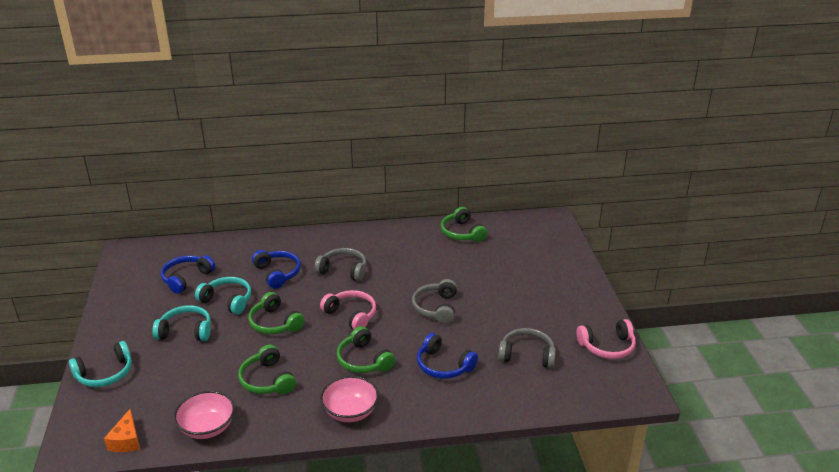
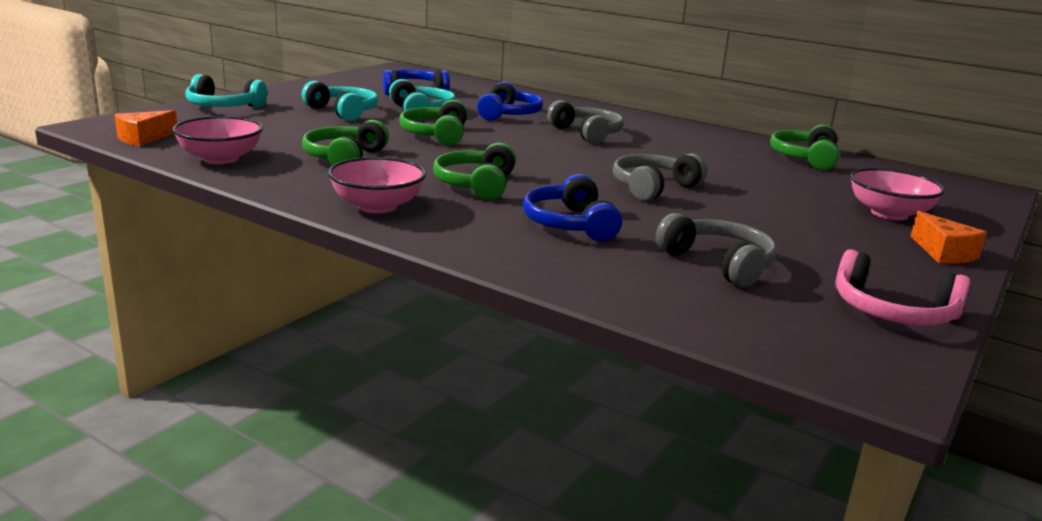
camera: 40 degrees right, 10 degrees down
(351, 315) = (531, 157): pink headphones -> none
(540, 267) = (889, 213): none -> pink bowl
(584, 289) = (943, 253): none -> orange cheese

